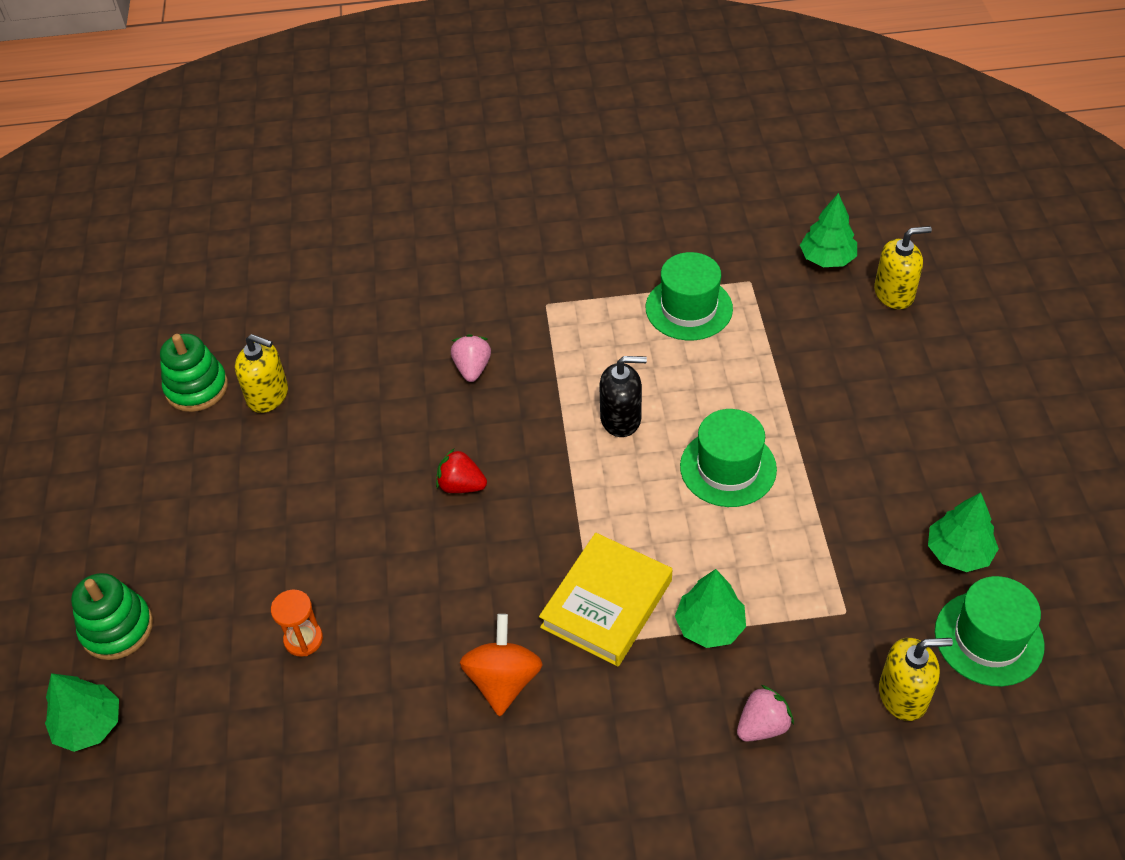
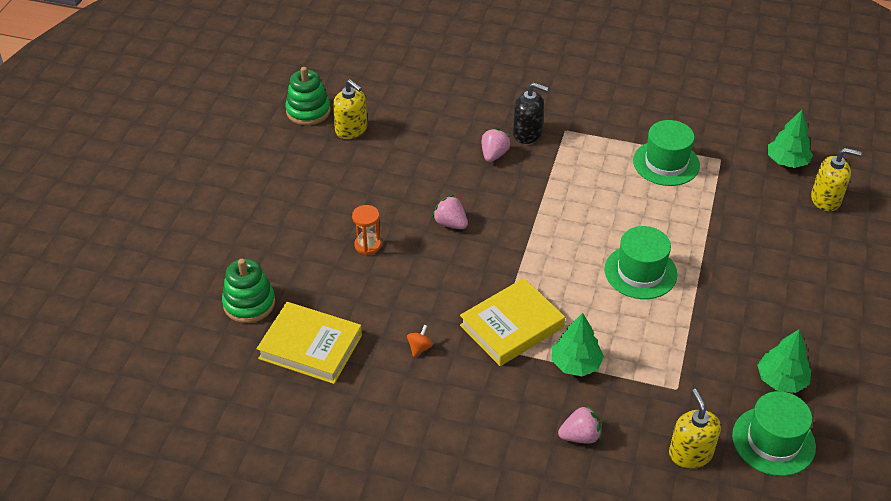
camera: 20 degrees right, 5 degrees down
(89, 725) = (152, 283): green tree -> none
(117, 628) = (194, 234): green stacking toy -> green stacking toy (249, 303)
(303, 639) = (304, 280): orange hourglass -> orange hourglass (367, 245)
(357, 736) = (310, 347): none -> yellow book
(461, 485) = (450, 223): red strawberry -> pink strawberry
(503, 680) = (419, 348): orange spinning top -> orange spinning top, size x0.47
(621, 419) = (580, 217): black soap dispenser -> black soap dispenser (527, 133)
(903, 695) = (690, 453): yellow soap dispenser -> yellow soap dispenser turned 120 degrees counterclockwise

